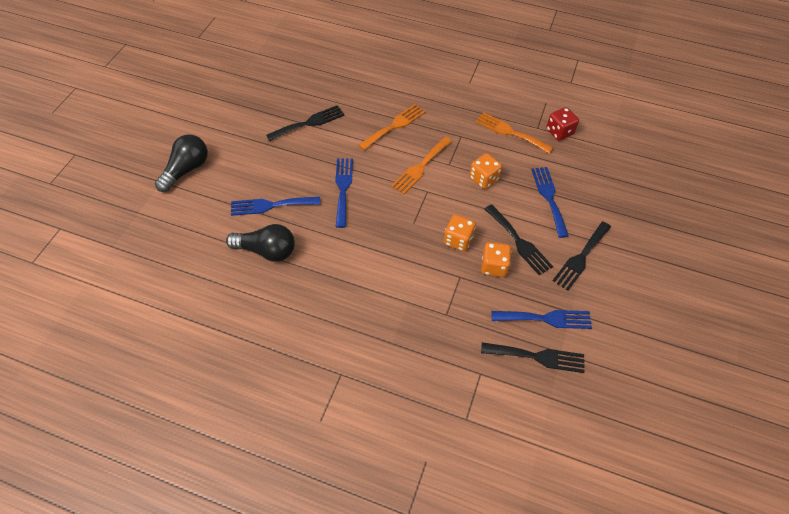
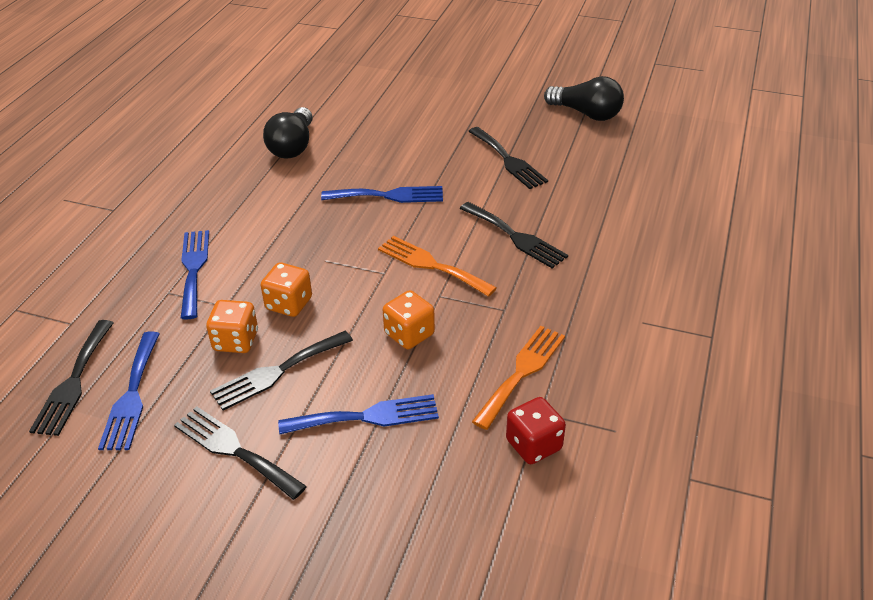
camera: 90 degrees right, 15 degrees down
(186, 170) = (417, 83): black light bulb -> black light bulb (586, 114)
(271, 205) = (361, 143): blue fork -> blue fork (194, 269)
(394, 126) = (515, 237): orange fork -> black fork

